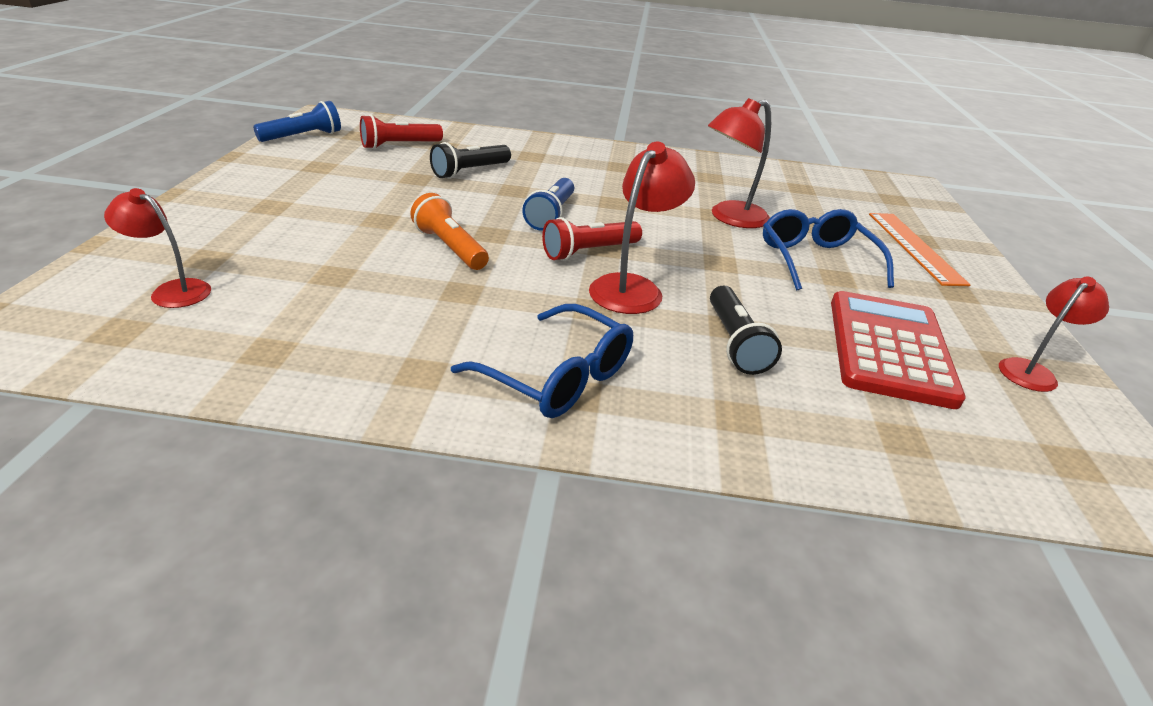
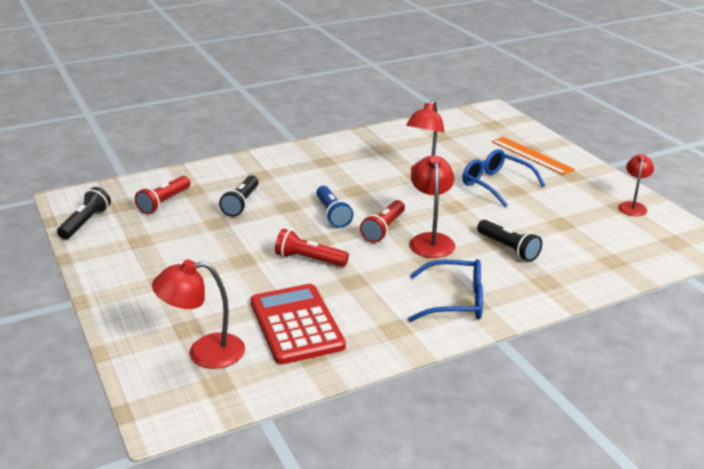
camera: 30 degrees left, 5 degrees down
(172, 290) = (204, 353): red lamp -> red lamp, size x1.52
(303, 137) = (86, 222): blue flashlight -> black flashlight
(450, 247) = (309, 259): orange flashlight -> red flashlight
(889, 348) = (571, 221): red calculator -> red calculator (296, 324)

